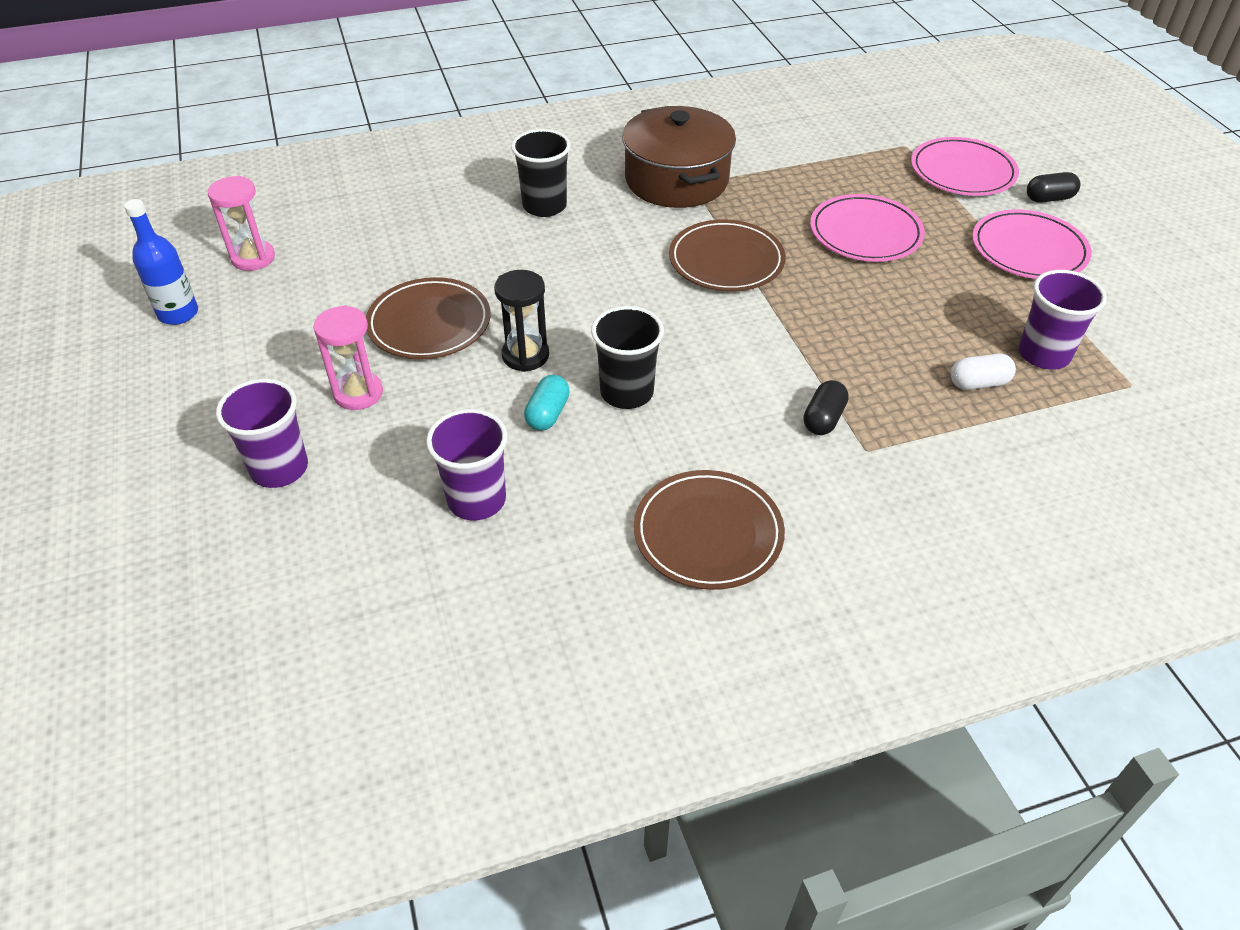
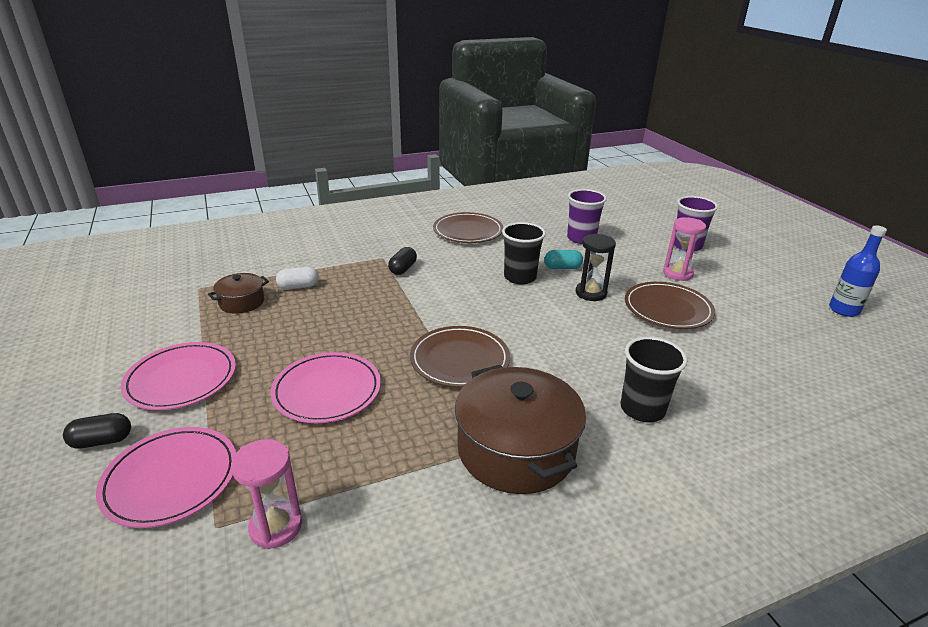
camera: 175 degrees right, 15 degrees down
(253, 258) = (847, 349): pink hourglass -> pink hourglass (276, 526)
(547, 414) = (562, 267): turquoise capsule -> turquoise capsule turned 75 degrees clockwise
(1043, 354) = (242, 302): purple cup -> brown pot

